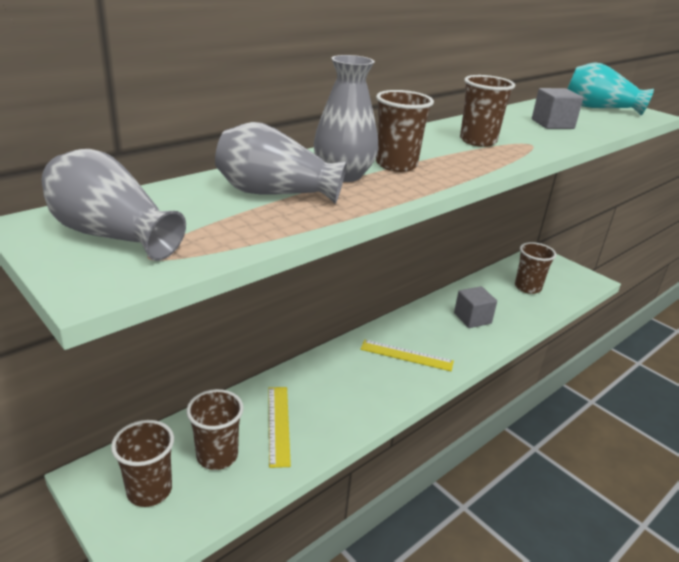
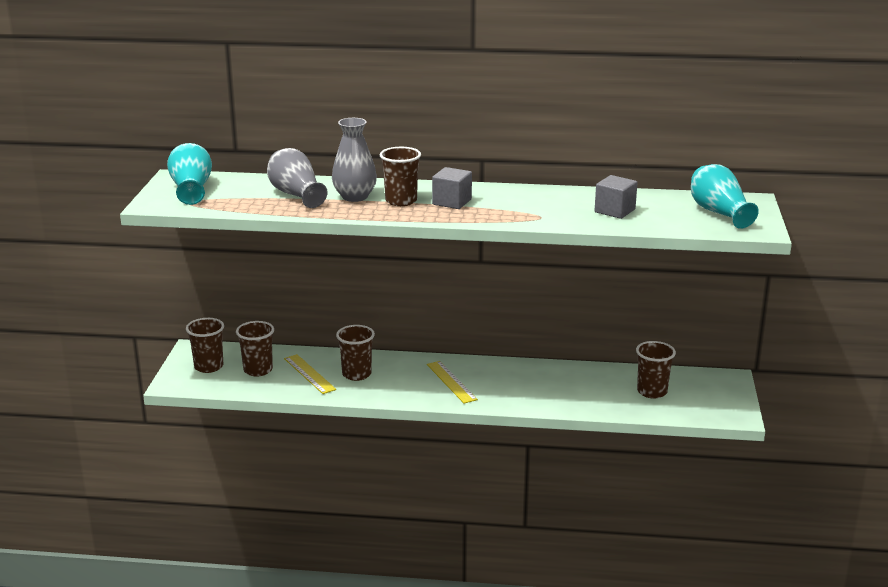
camera: 50 degrees right, 5 degrees down
(111, 235) = (191, 189): grey vase -> turquoise vase
(278, 424) = (309, 374): yellow ruler -> yellow ruler turned 75 degrees counterclockwise
(472, 318) = (550, 386): grey cube -> grey cube (452, 202)
(478, 141) = (504, 204): brown cup -> brown cup (356, 374)

